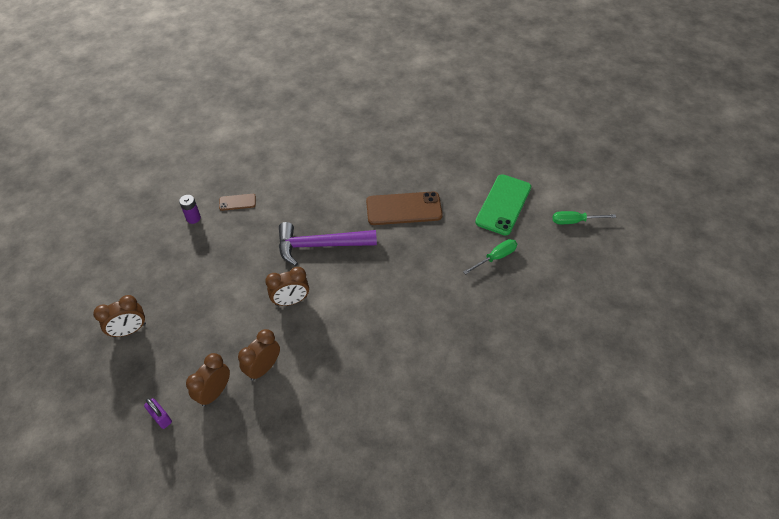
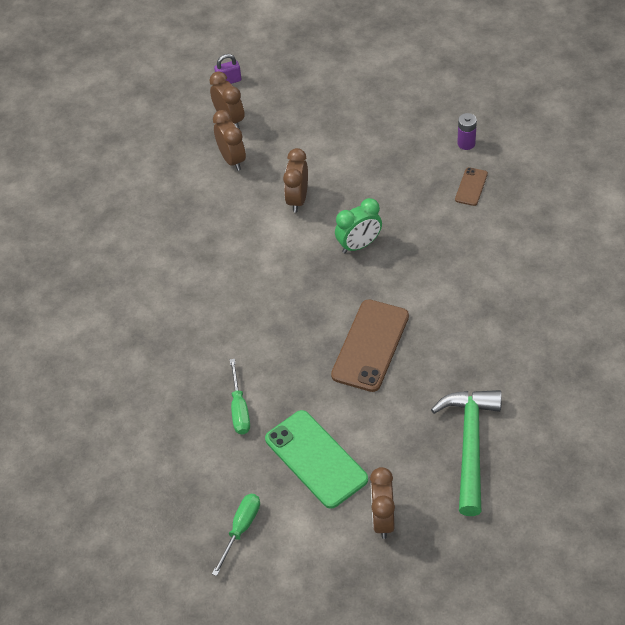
camera: 120 degrees right, 0 degrees up
(129, 330) = (338, 72): brown clock -> brown clock (382, 519)
(320, 245) = (359, 245): purple hammer -> green clock
(446, 141) = (470, 445): none -> green hammer

